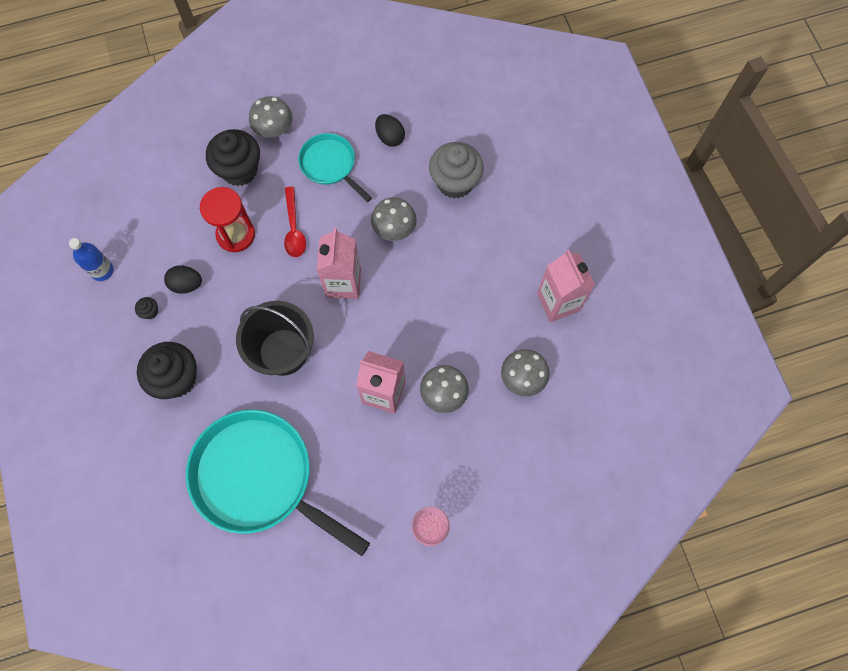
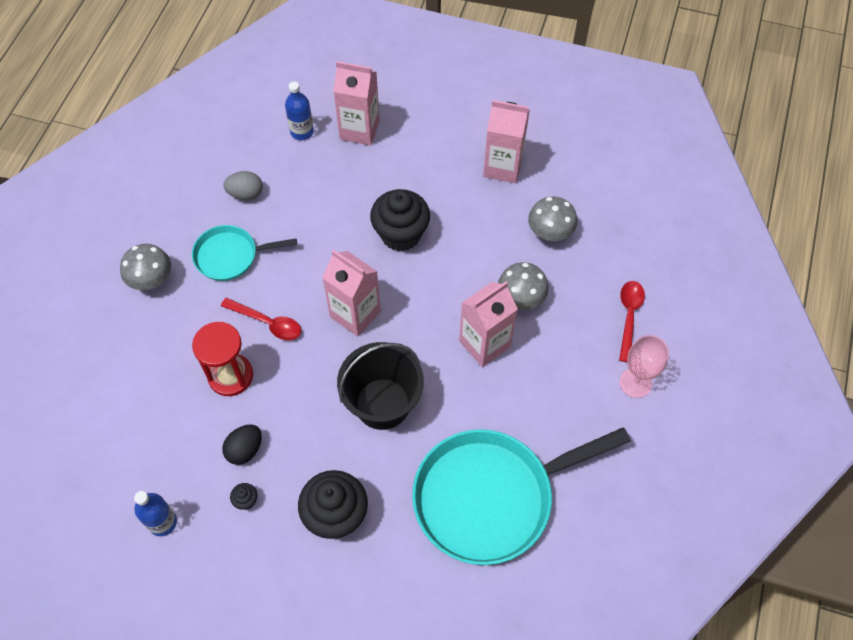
camera: 55 degrees left, 10 degrees down
(239, 170) = (166, 333): black cupcake -> black cupcake (401, 234)
(390, 137) = (246, 194): black egg -> grey egg
(394, 229) = (337, 243): grey mushroom -> none
(455, 182) = (333, 172): grey cupcake -> none
(475, 135) = (302, 132): none -> blue bottle
(488, 489) = (629, 316): none -> red spoon
(509, 173) = (359, 130): none -> pink carton

